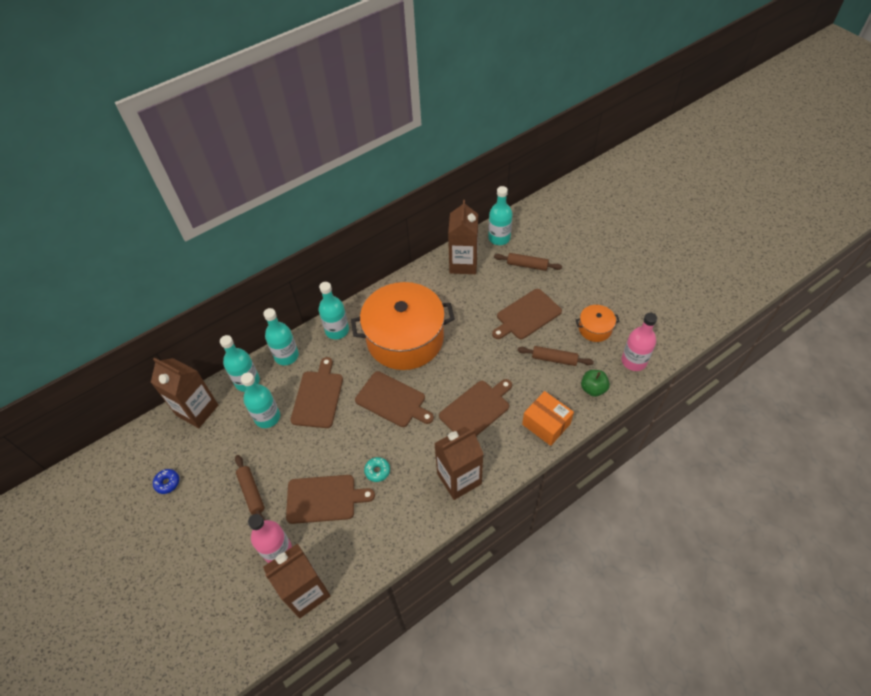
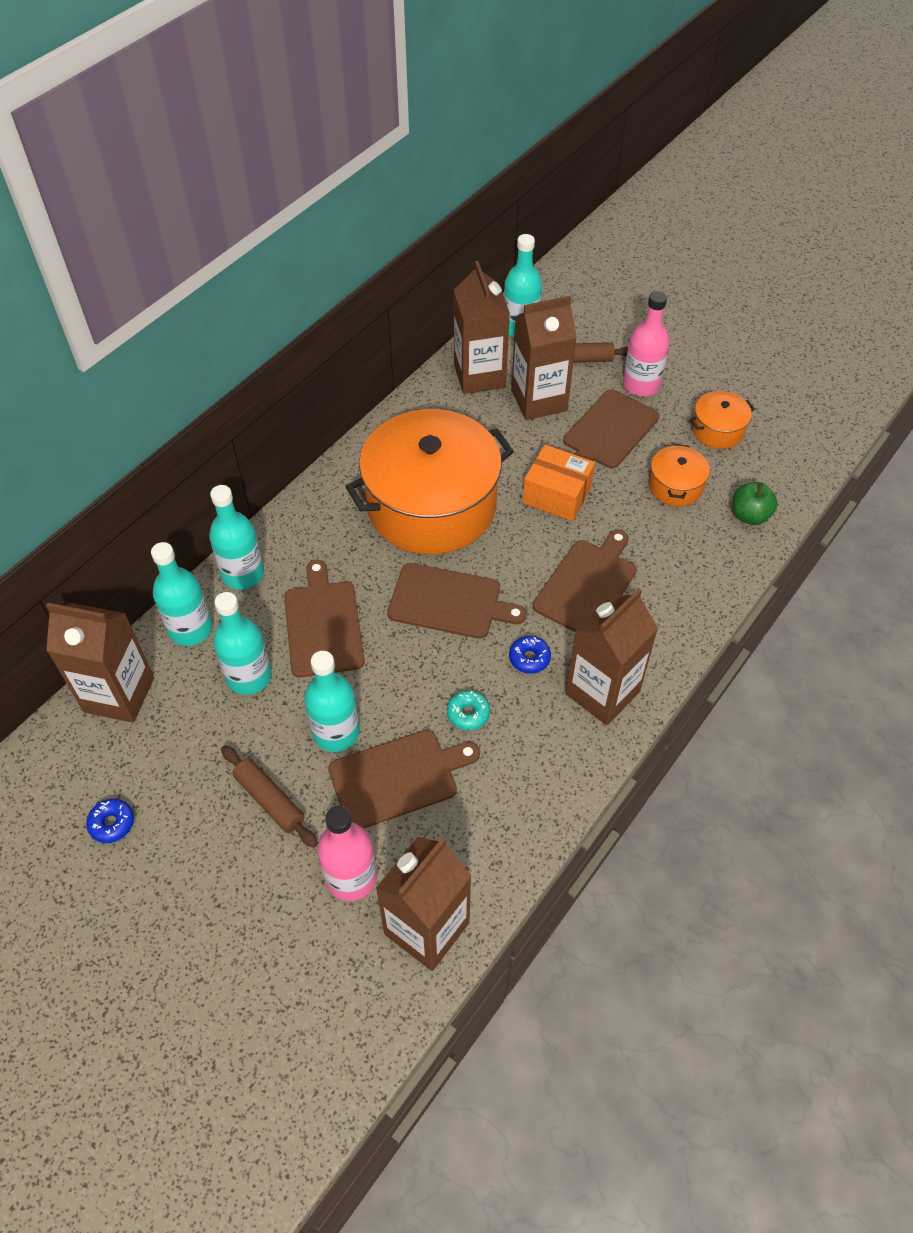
camera: 20 degrees left, 0 degrees up
(337, 330) = (314, 516): turquoise bottle -> turquoise bottle (336, 732)
(425, 446) = (529, 658): none -> blue donut
(492, 286) = (539, 400): none -> brown carton
(546, 424) = (701, 581): orange box -> orange box (557, 495)
(554, 359) = (675, 486): brown rolling pin -> orange pot
(634, 361) = (792, 464): pink bottle -> pink bottle (641, 385)

